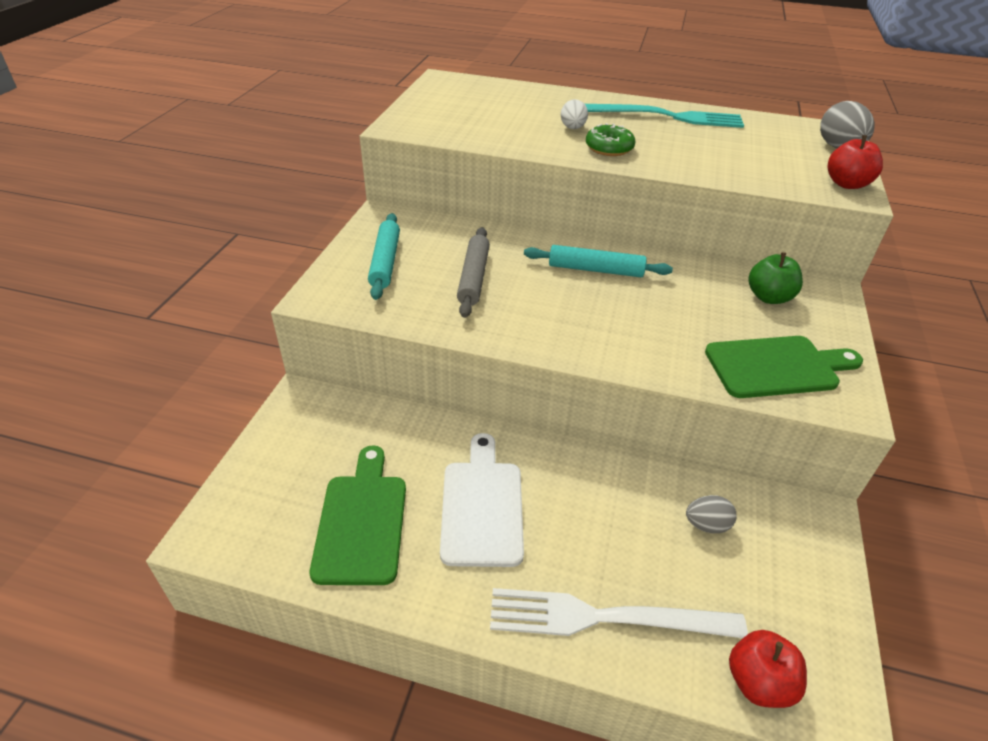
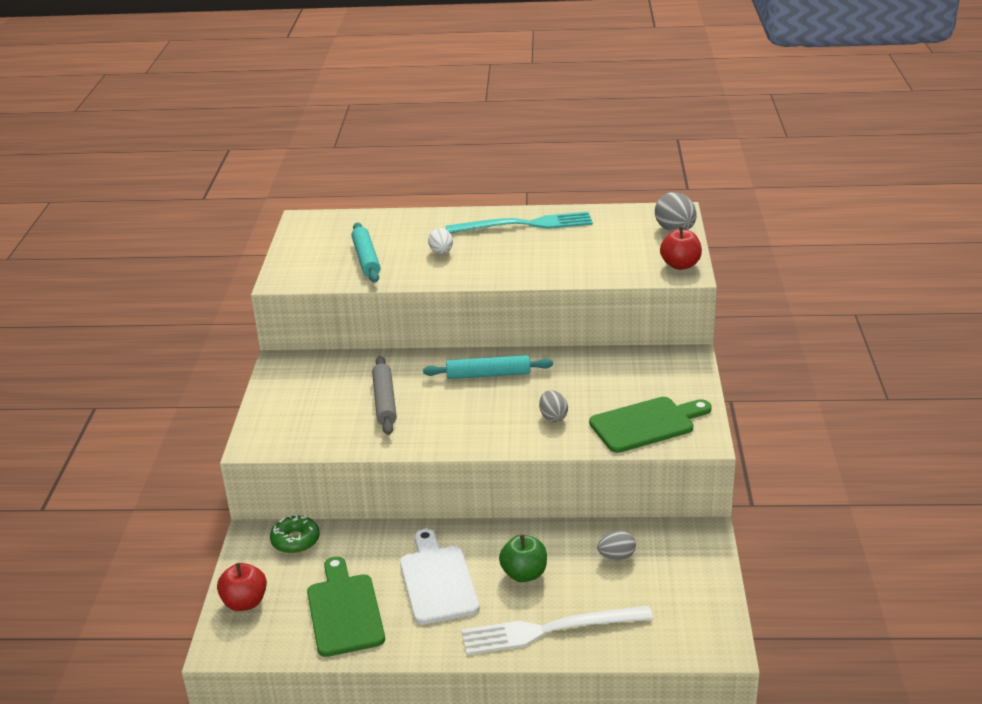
camera: 10 degrees left, 10 degrees down
(385, 262) = (302, 403): turquoise rolling pin -> turquoise rolling pin (366, 259)
(609, 148) = (477, 267): green donut -> green donut (295, 540)
(662, 334) = (553, 417): none -> grey egg
(758, 682) = (663, 643): red apple -> red apple (245, 602)
(769, 297) = (637, 370): green apple -> green apple (524, 574)

